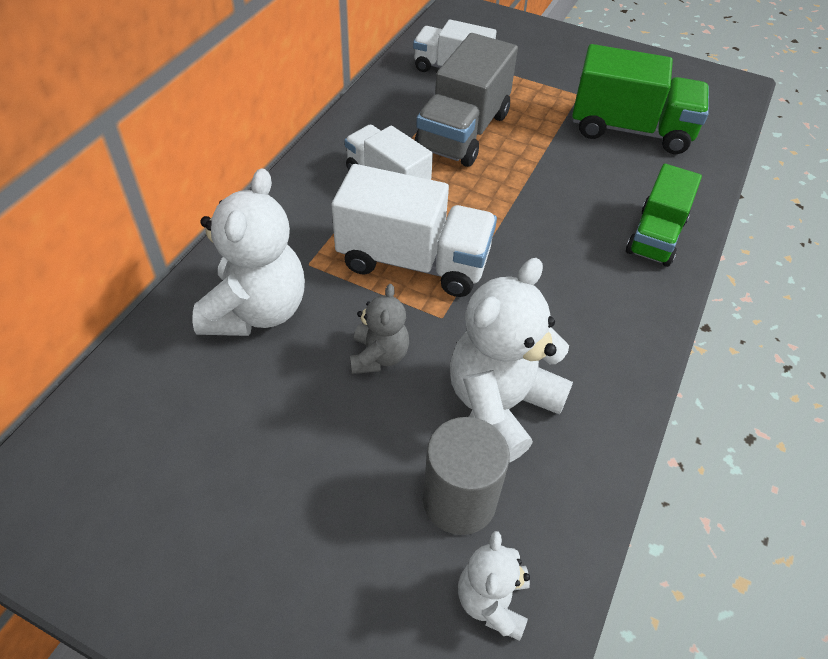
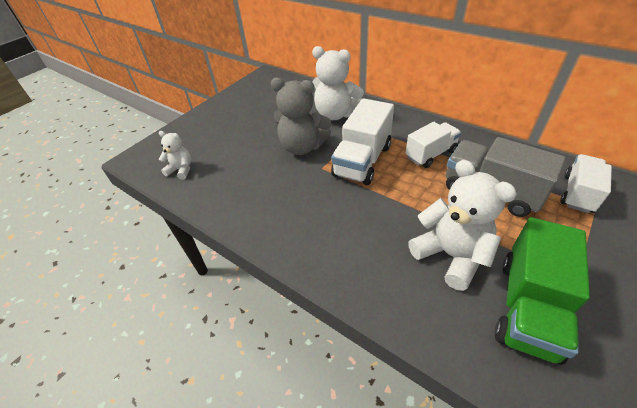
camera: 105 degrees right, 5 degrees down
(379, 356) = (302, 147): grey teddy bear -> grey teddy bear, size x1.84
(459, 500) = (223, 165): grey cylinder -> none
(501, 405) = (263, 183): white teddy bear -> white teddy bear (451, 255)
(655, 236) = (380, 285): green truck -> none

